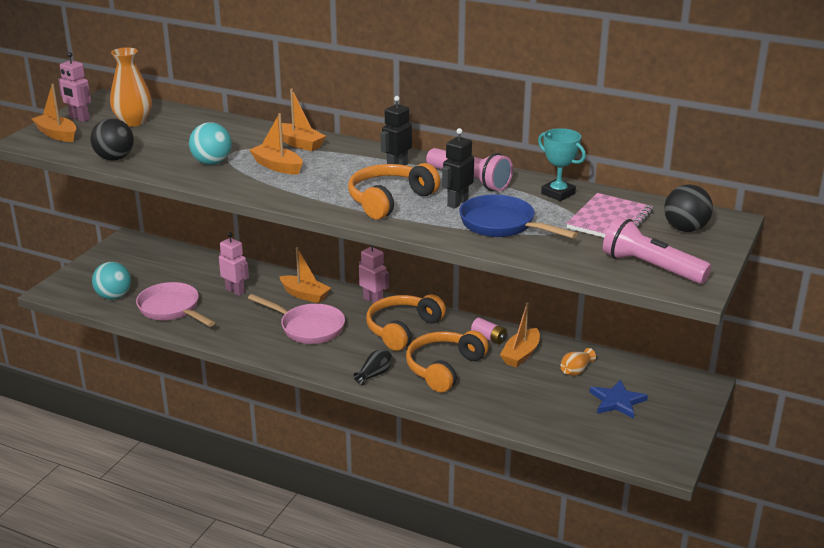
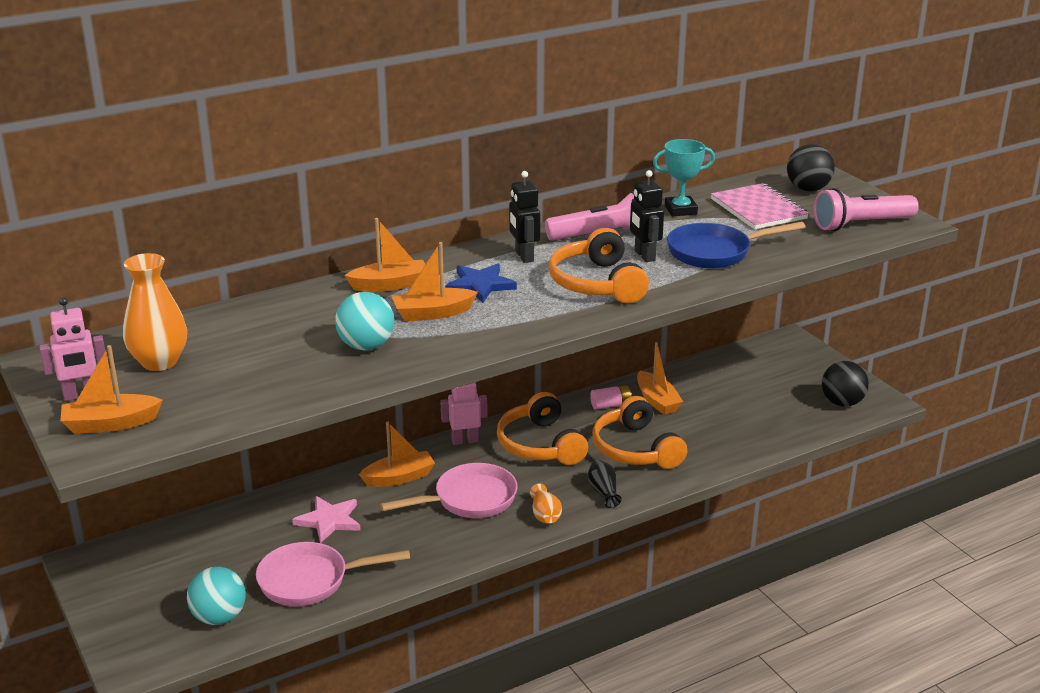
camera: 55 degrees left, 0 degrees up
(115, 158) = (258, 402): black ball -> black ball (842, 403)
(235, 291) = (329, 520): pink robot -> pink star
(576, 370) = (711, 385): orange vase -> orange vase (545, 515)
(617, 401) = (777, 386): blue star -> blue star (480, 285)

